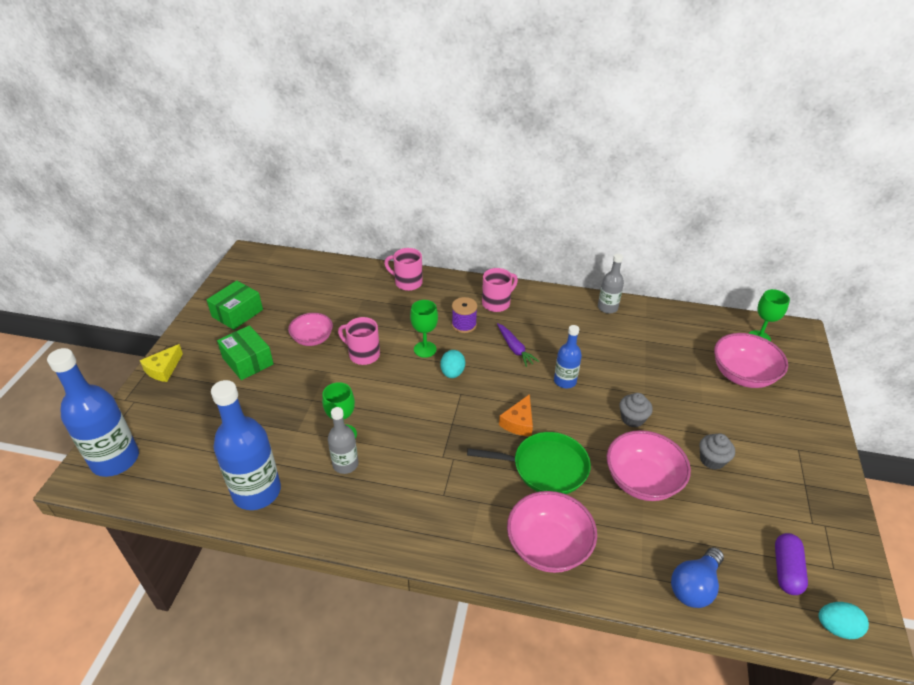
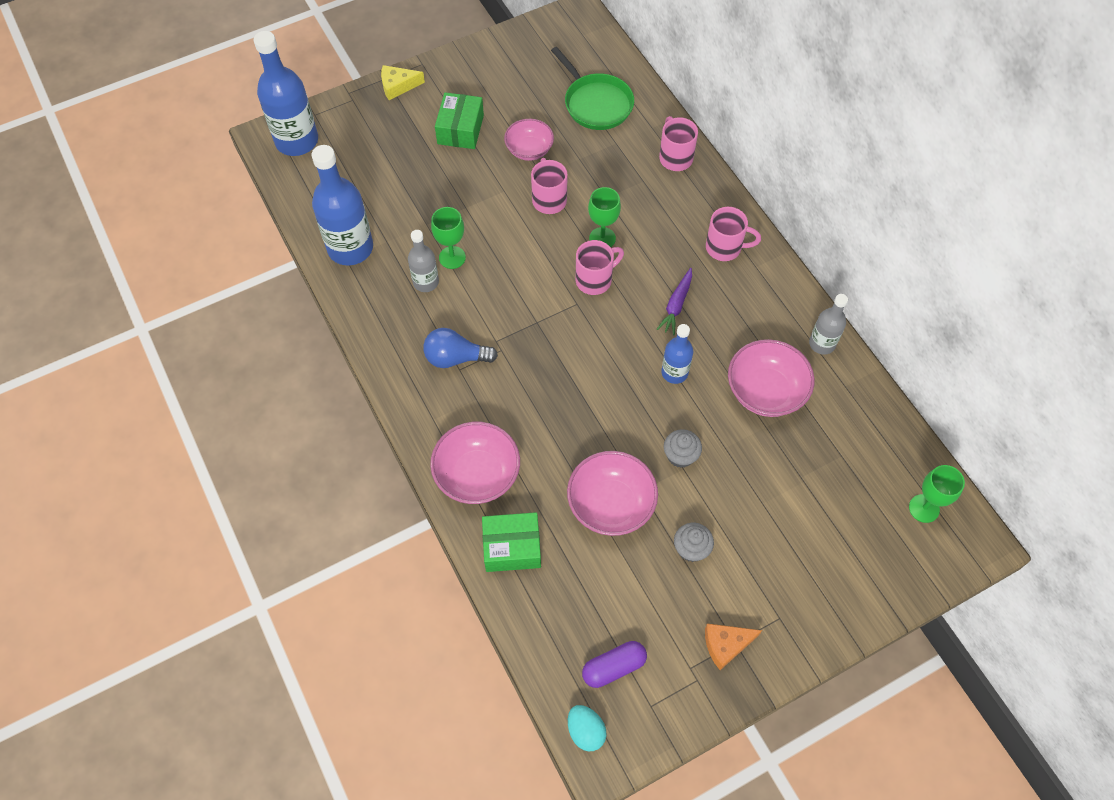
camera: 50 degrees right, 20 degrees up
(237, 313) = (503, 74): green box -> green box (512, 547)
(452, 373) = (595, 280): turquoise egg -> pink mug
(464, 325) = (665, 244): purple spool -> none
(519, 422) = (587, 369): orange cheese -> orange cheese (726, 645)
(546, 467) = (555, 422): green pan -> green pan (596, 103)
(694, 586) = (533, 603): blue light bulb -> blue light bulb (455, 358)
(742, 375) = (843, 520): pink bowl -> pink bowl (765, 391)

